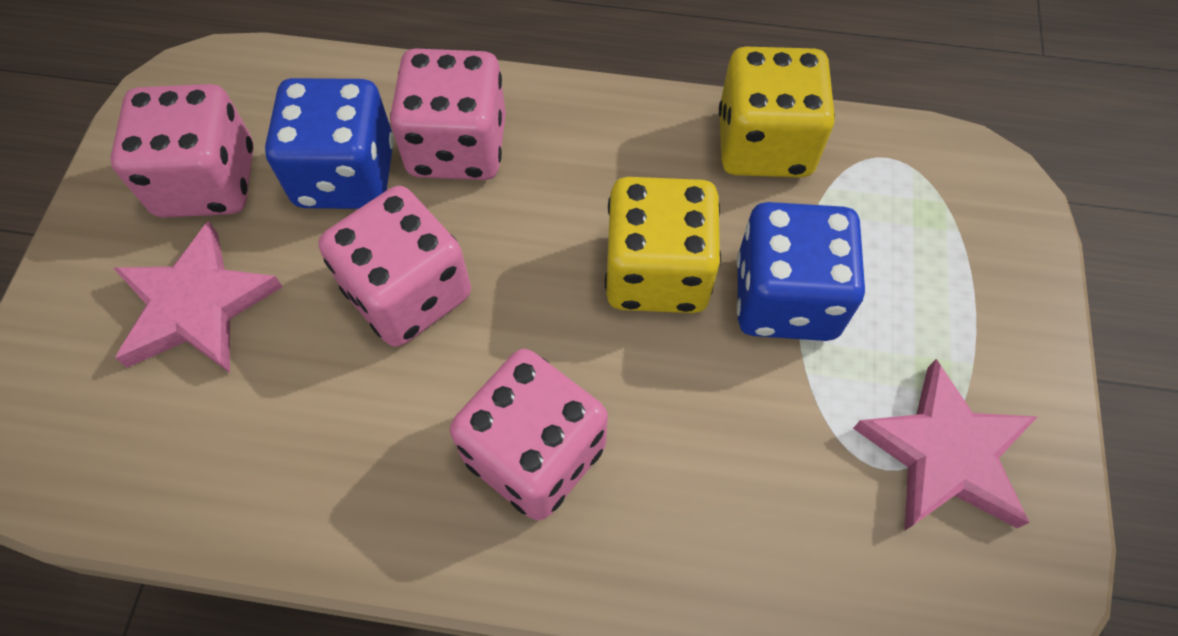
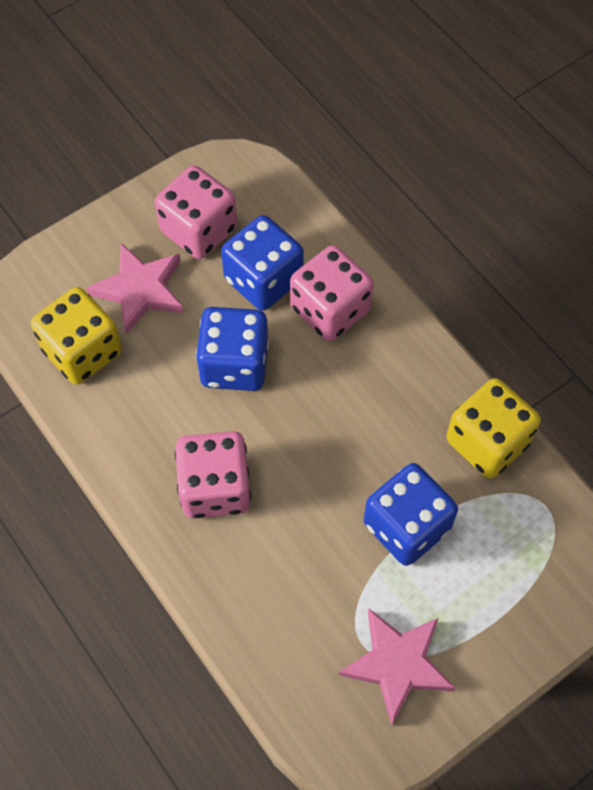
camera: 45 degrees right, 0 degrees up
(408, 293) = (234, 364): pink dice -> blue dice
(657, 272) = (358, 458): yellow dice -> yellow dice (82, 351)

